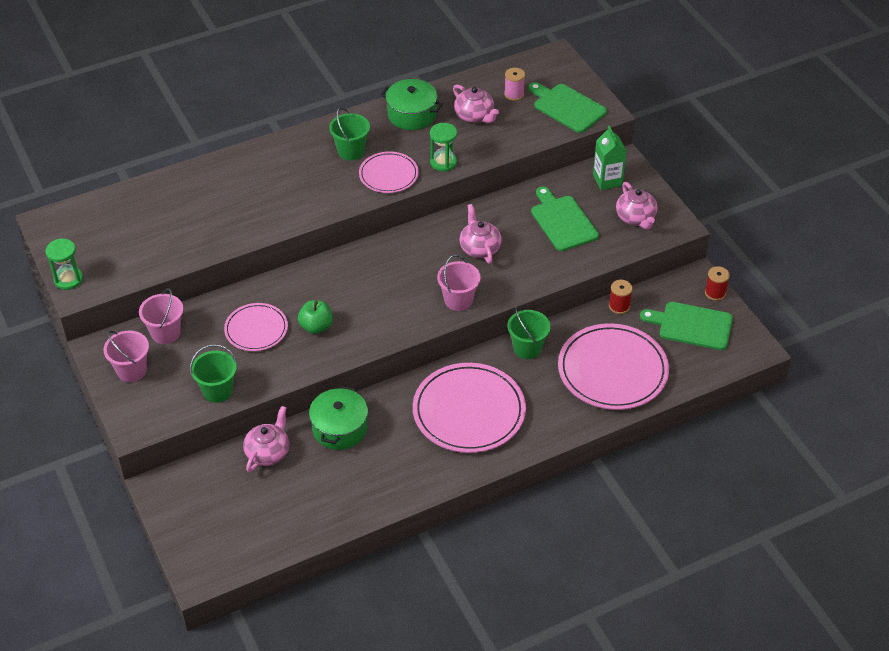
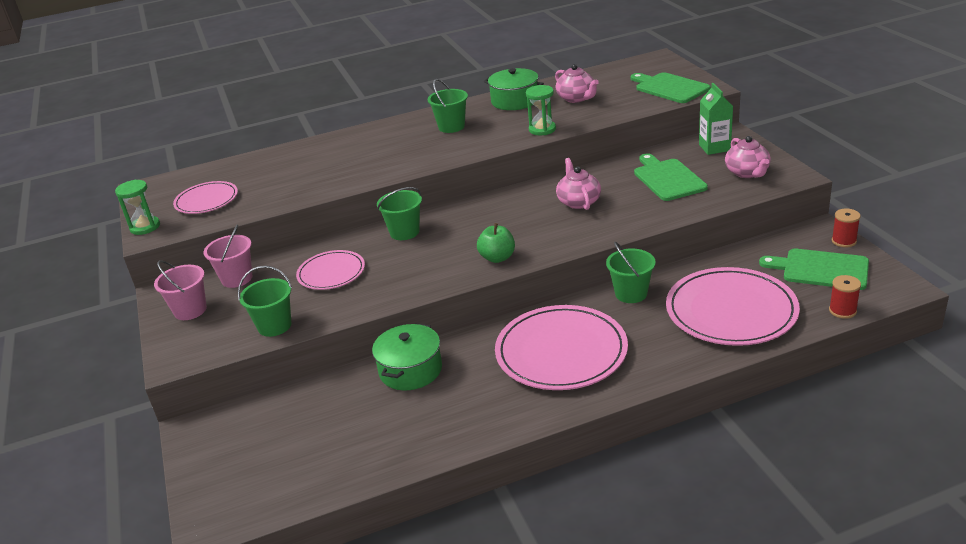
camera: 10 degrees right, 15 degrees down
(268, 452) = (325, 394): pink teapot -> none
(316, 327) = (395, 269): green apple -> green apple (497, 258)
(317, 280) = (404, 232): none -> green bucket
(388, 175) = (486, 140): pink plate -> pink plate (206, 200)
(458, 300) = (552, 243): pink bucket -> none
(514, 94) = (616, 83): pink spool -> none
(619, 306) = (734, 255): red spool -> red spool (842, 311)

